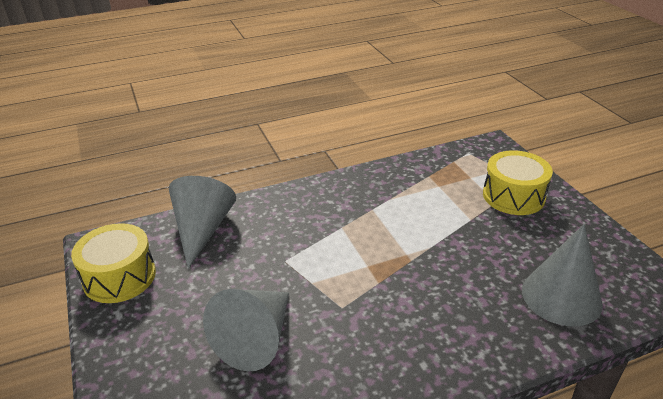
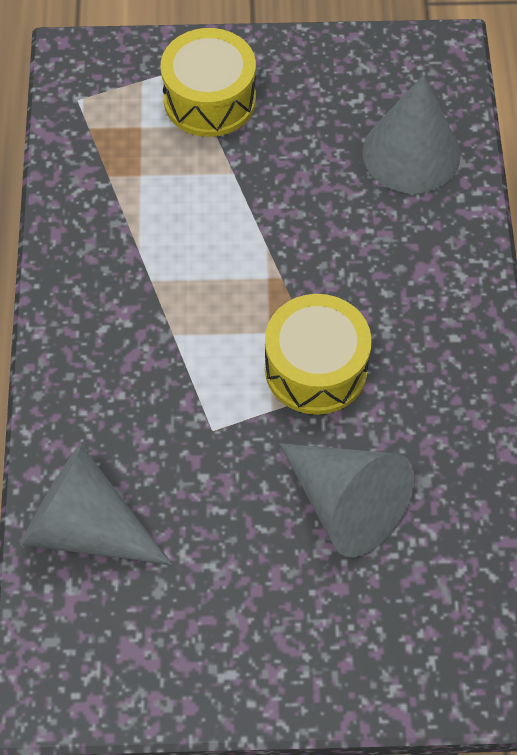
camera: 70 degrees left, 25 degrees up
(119, 277) = (146, 665): yellow drum -> yellow drum (316, 368)

